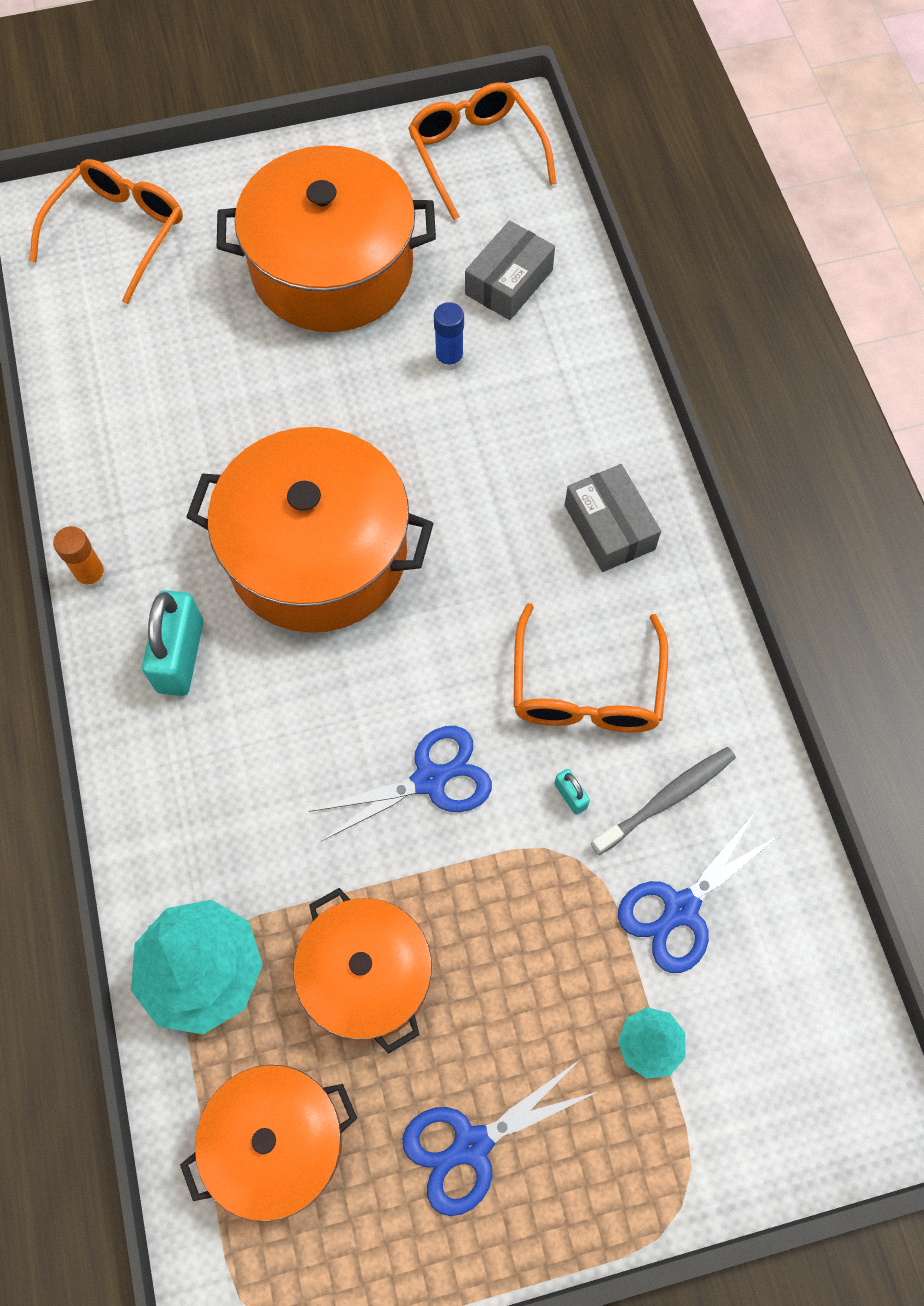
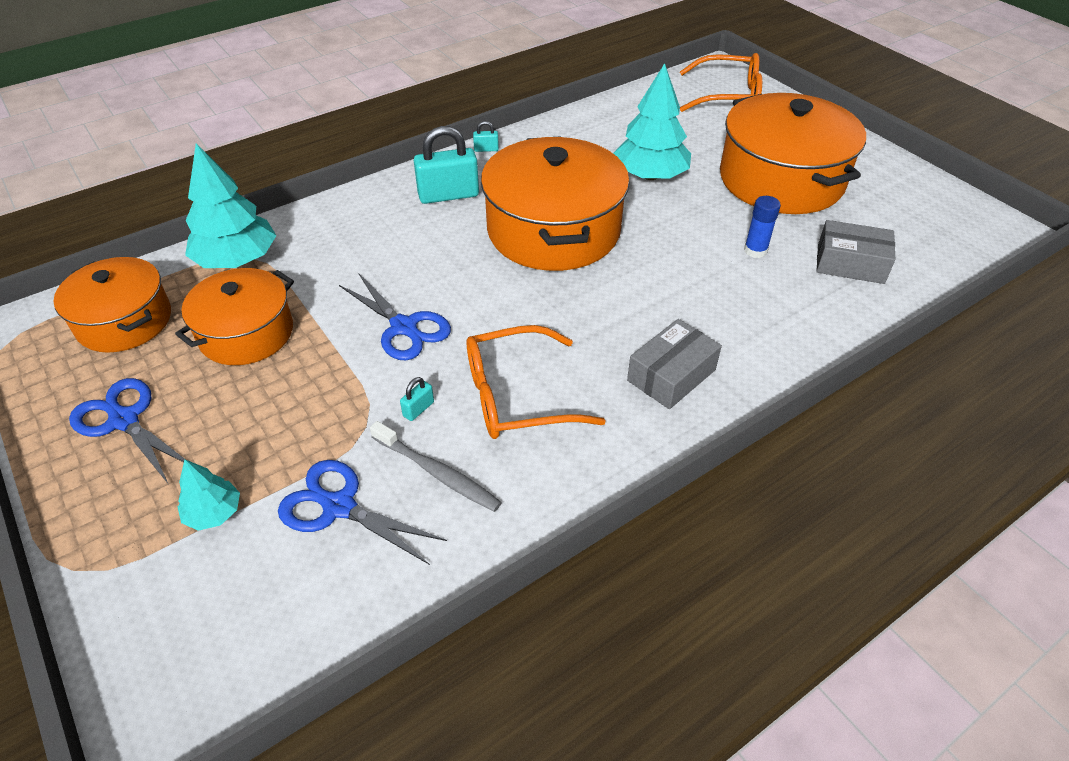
camera: 70 degrees right, 20 degrees down
(91, 575) = (486, 149): orange glue stick -> turquoise padlock
(255, 401) = (650, 175): none -> turquoise tree
(476, 154) = (948, 219): orange glasses -> none

